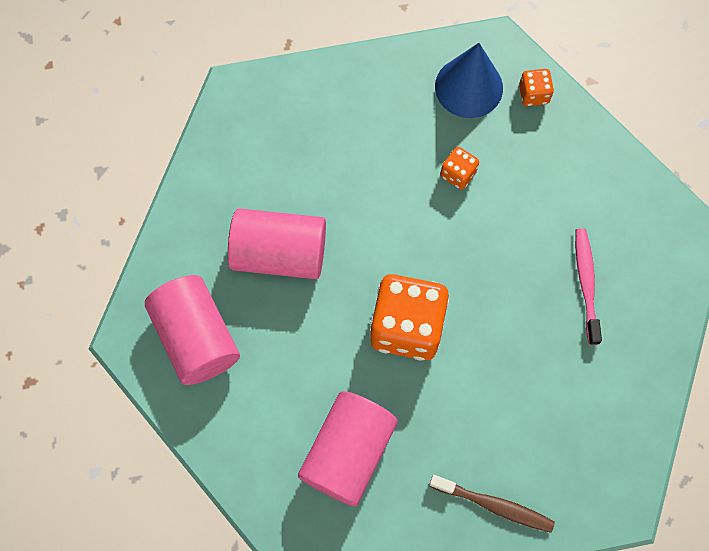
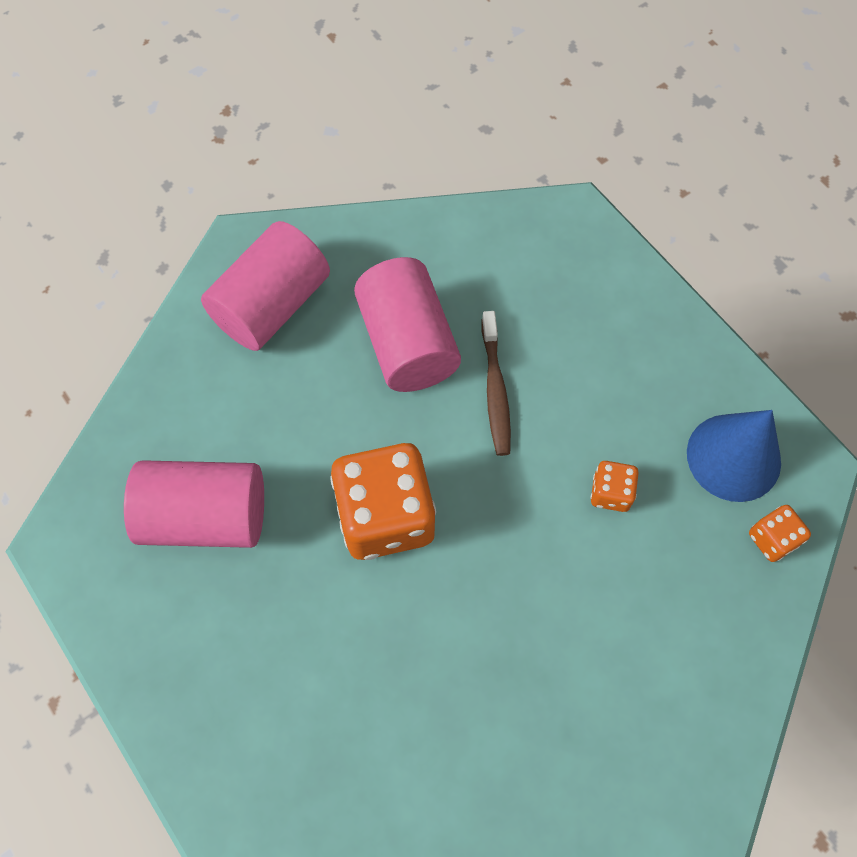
camera: 65 degrees right, 5 degrees down
(494, 505) = (206, 714): brown toothbrush -> brown toothbrush (495, 390)
(586, 283) = (549, 714): pink toothbrush -> none

